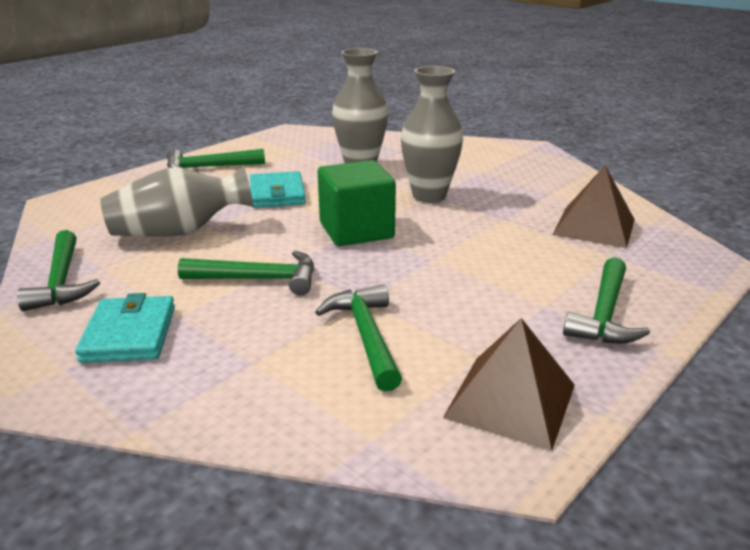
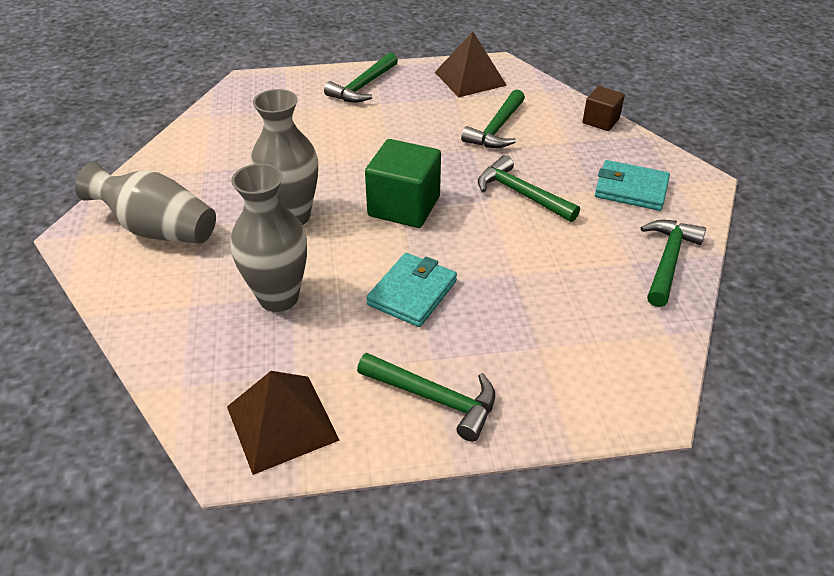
camera: 140 degrees left, 15 degrees up
(129, 334) = (631, 189): turquoise wallet -> turquoise wallet turned 75 degrees clockwise
(179, 232) = (545, 278): grey vase -> grey vase (157, 229)
(229, 421) = (600, 121): none -> brown cube
(594, 227) = (248, 129): brown pyramid -> brown pyramid (282, 423)
(604, 314) = (363, 87): green hammer -> green hammer turned 150 degrees clockwise

